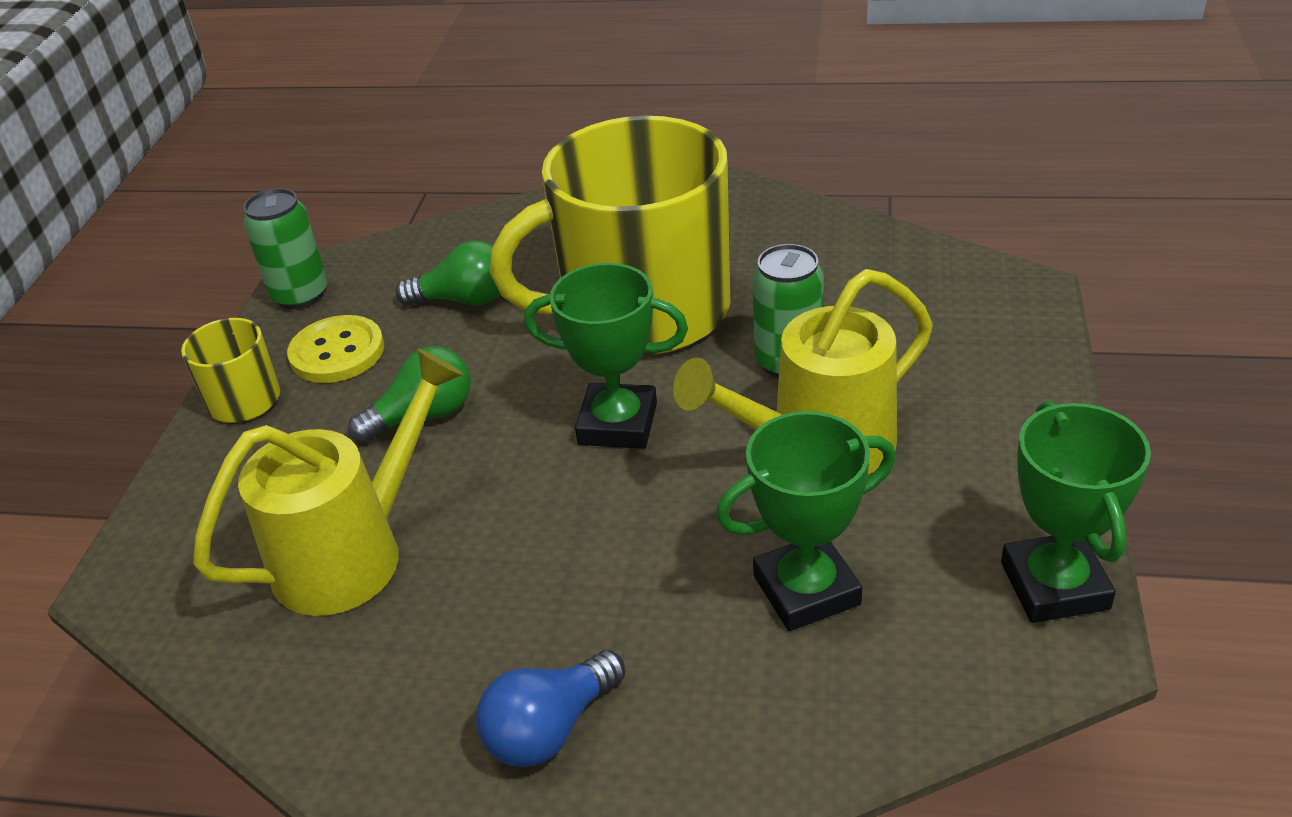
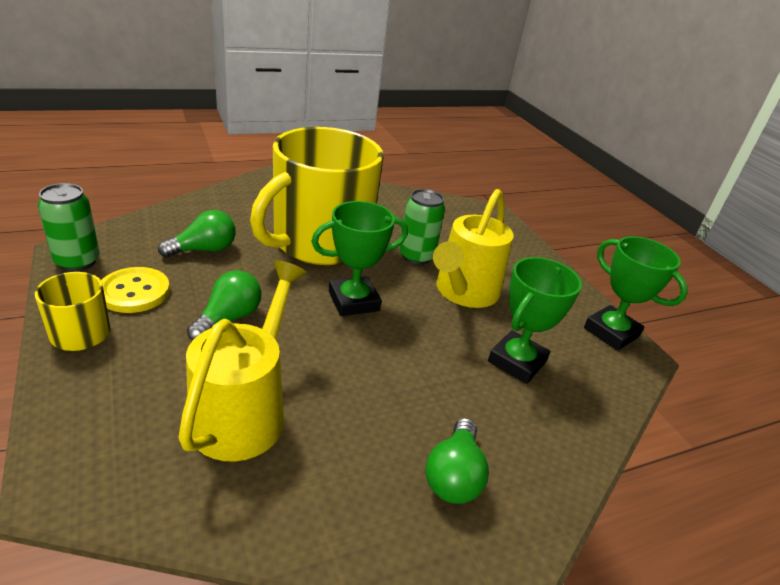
camera: 40 degrees left, 5 degrees down
(550, 728) = (454, 475): blue light bulb -> green light bulb

